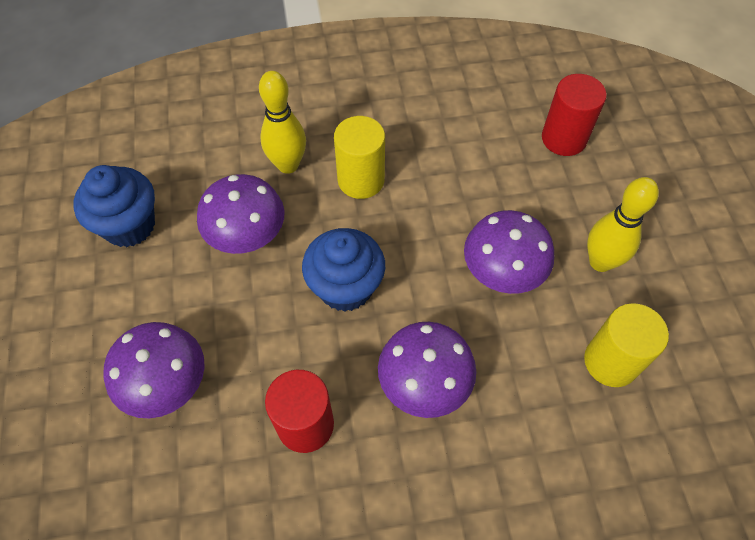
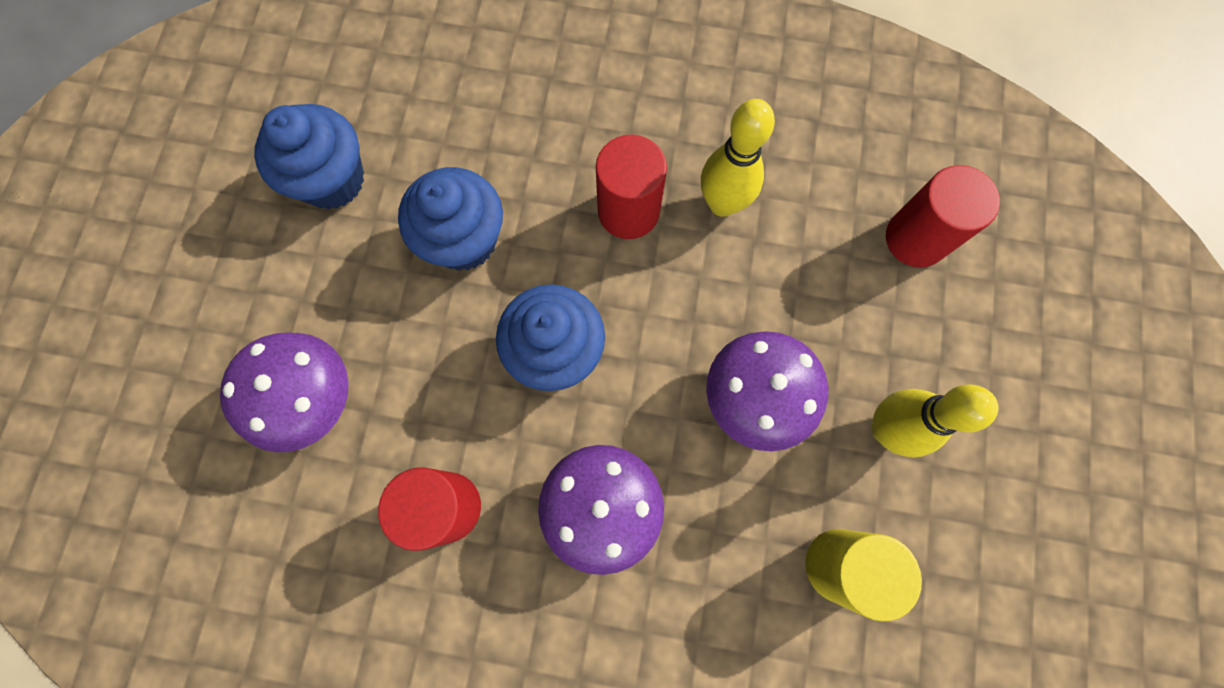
camera: 20 degrees right, 15 degrees up
(247, 235) = (464, 240): purple mushroom -> blue cupcake
(288, 165) = (546, 159): yellow bowling pin -> yellow bowling pin (722, 203)
(361, 180) = (628, 211): yellow cylinder -> red cylinder

